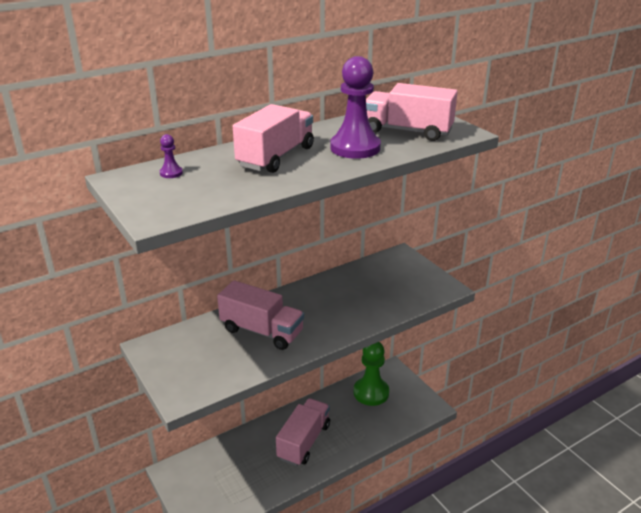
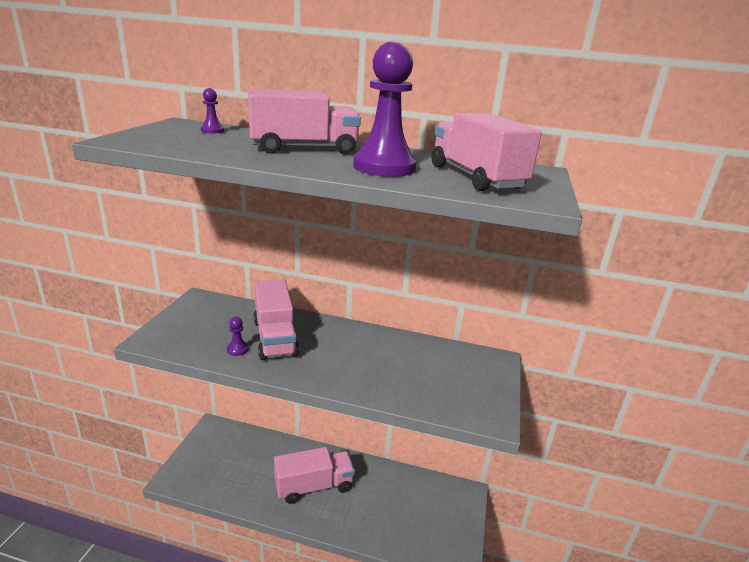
camera: 45 degrees right, 5 degrees down
(254, 355) = (237, 349): none -> purple pawn
(371, 392) = (420, 496): green pawn -> none

